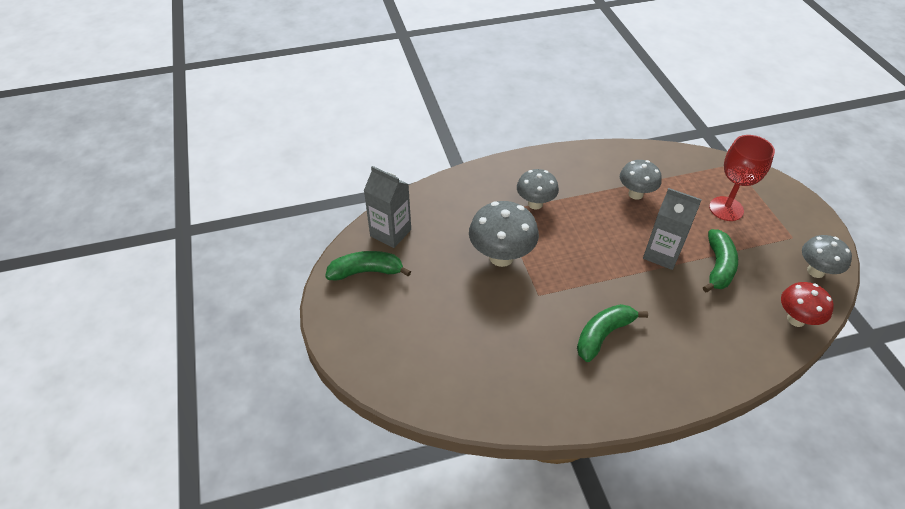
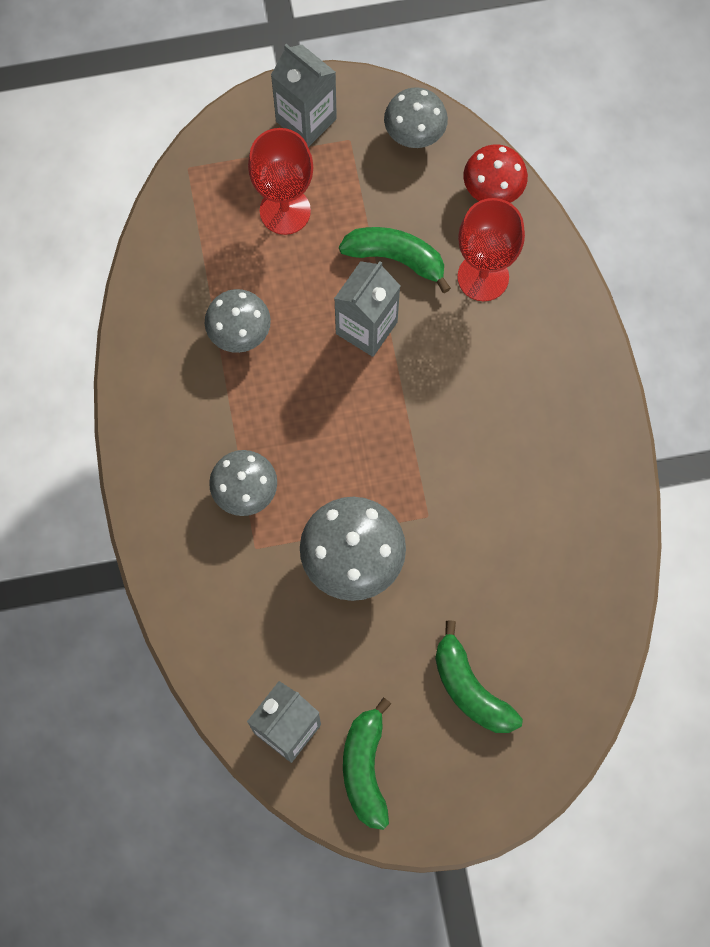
camera: 85 degrees left, 25 degrees up
(603, 335) = (502, 442): green banana -> green banana (470, 688)
(725, 317) = (483, 277): none -> red goblet
(794, 214) = (306, 120): none -> grey carton

